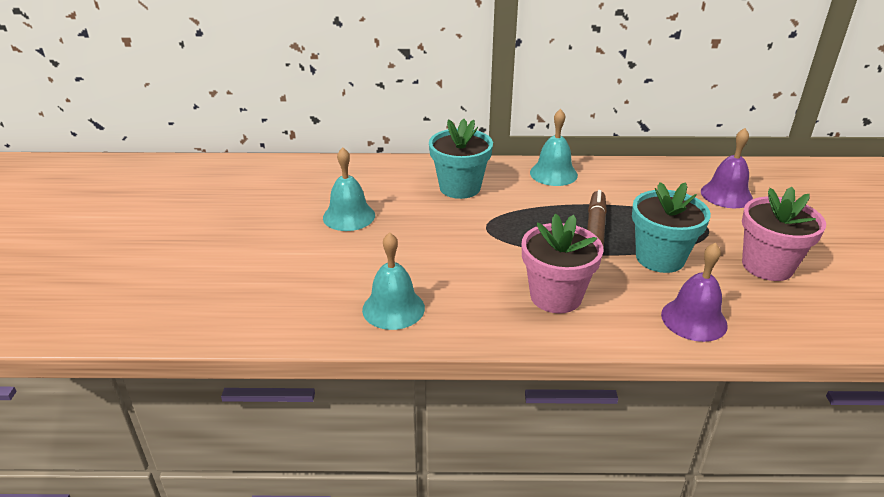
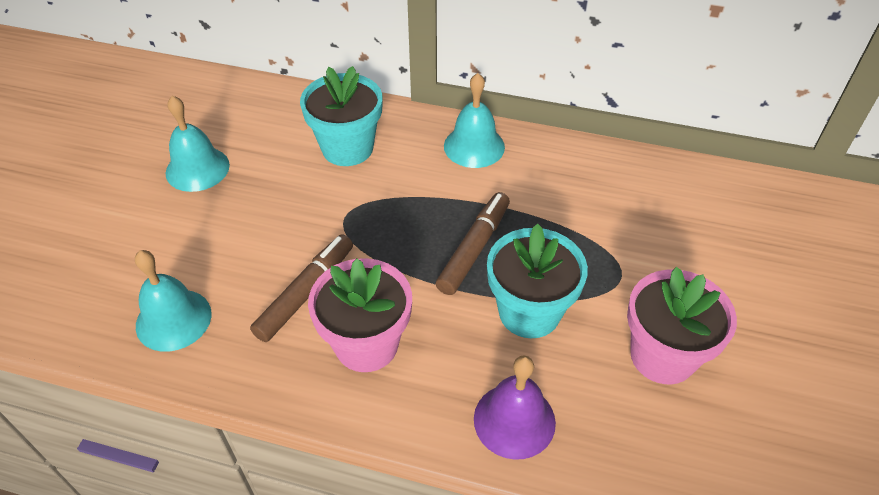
camera: 15 degrees right, 15 degrees up
(487, 275) = (305, 293): none -> brown marker
(726, 195) = (680, 224): purple bell -> none

